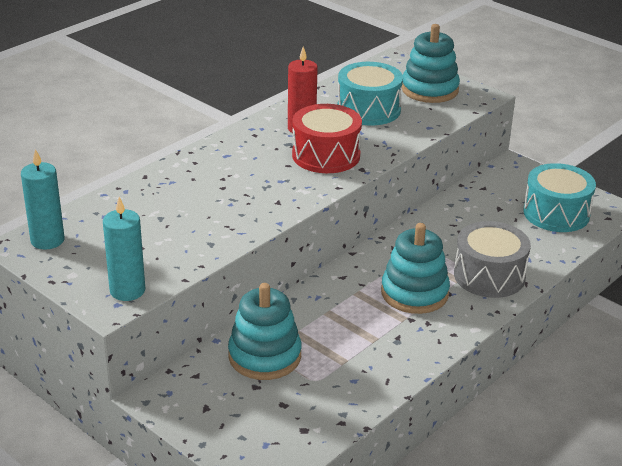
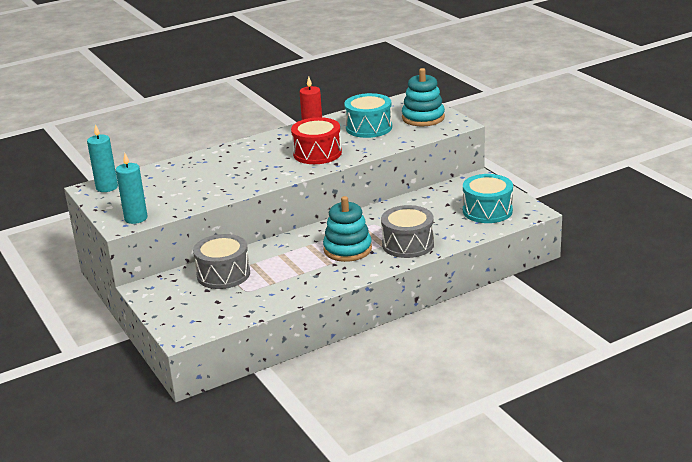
camera: 20 degrees right, 5 degrees down
(264, 356) = (223, 274): turquoise stacking toy -> grey drum

